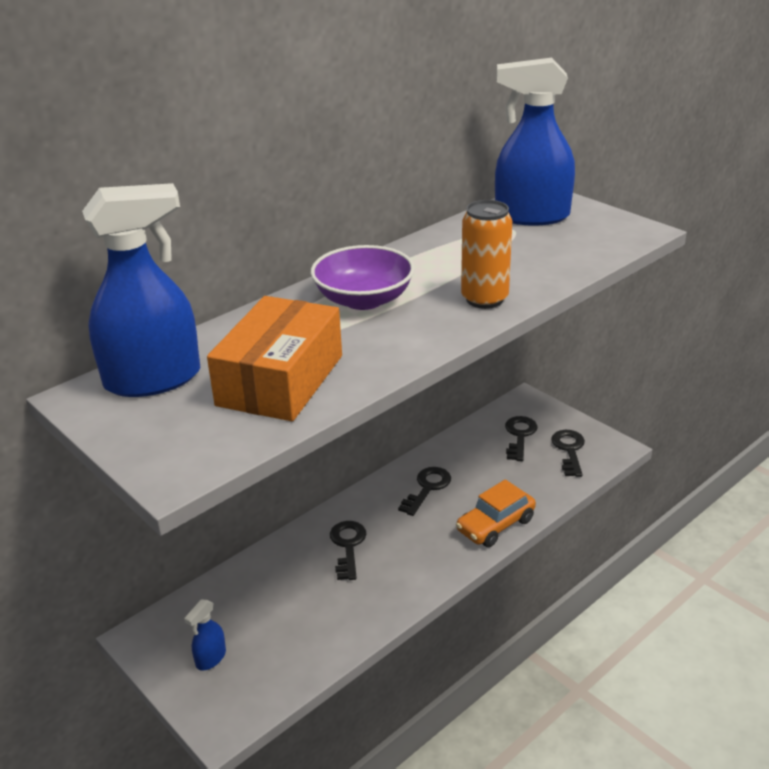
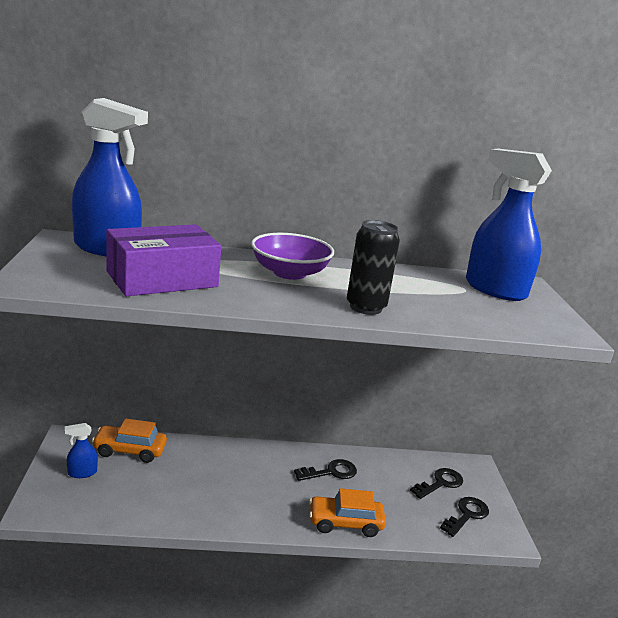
camera: 35 degrees right, 10 degrees down
(223, 602) = (130, 450): none -> orange car
(280, 380) = (162, 279): orange box -> purple box
(348, 546) = (236, 470): black key -> none
(484, 299) = (366, 307): orange can -> black can

